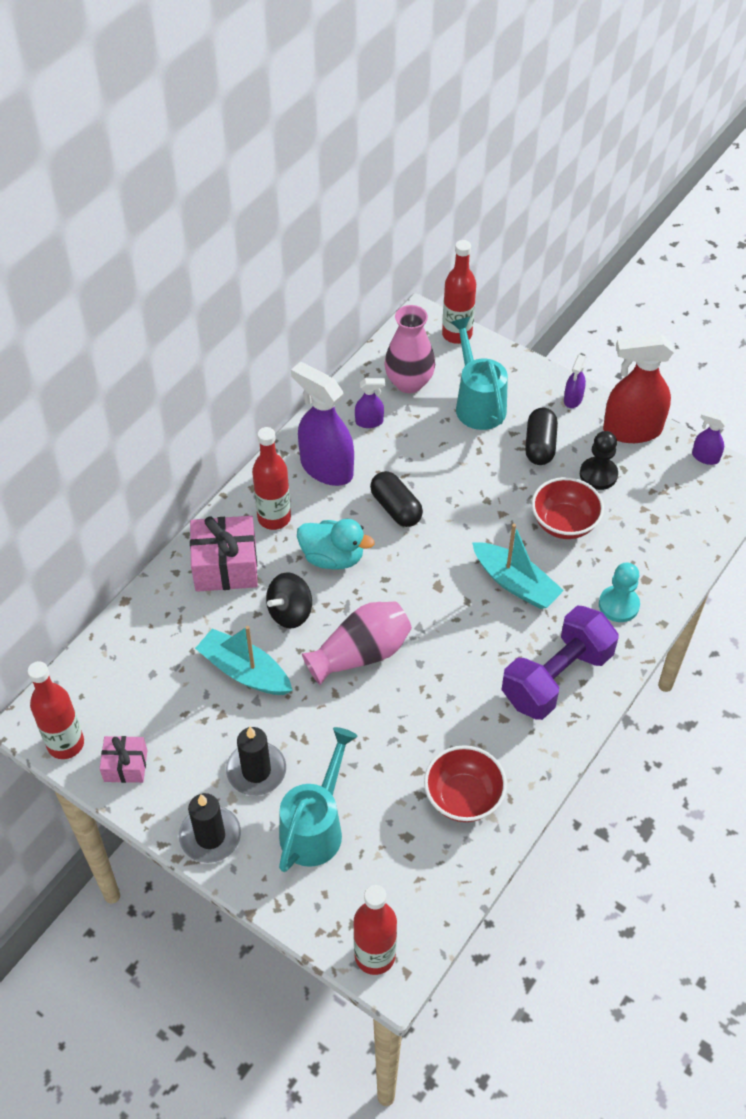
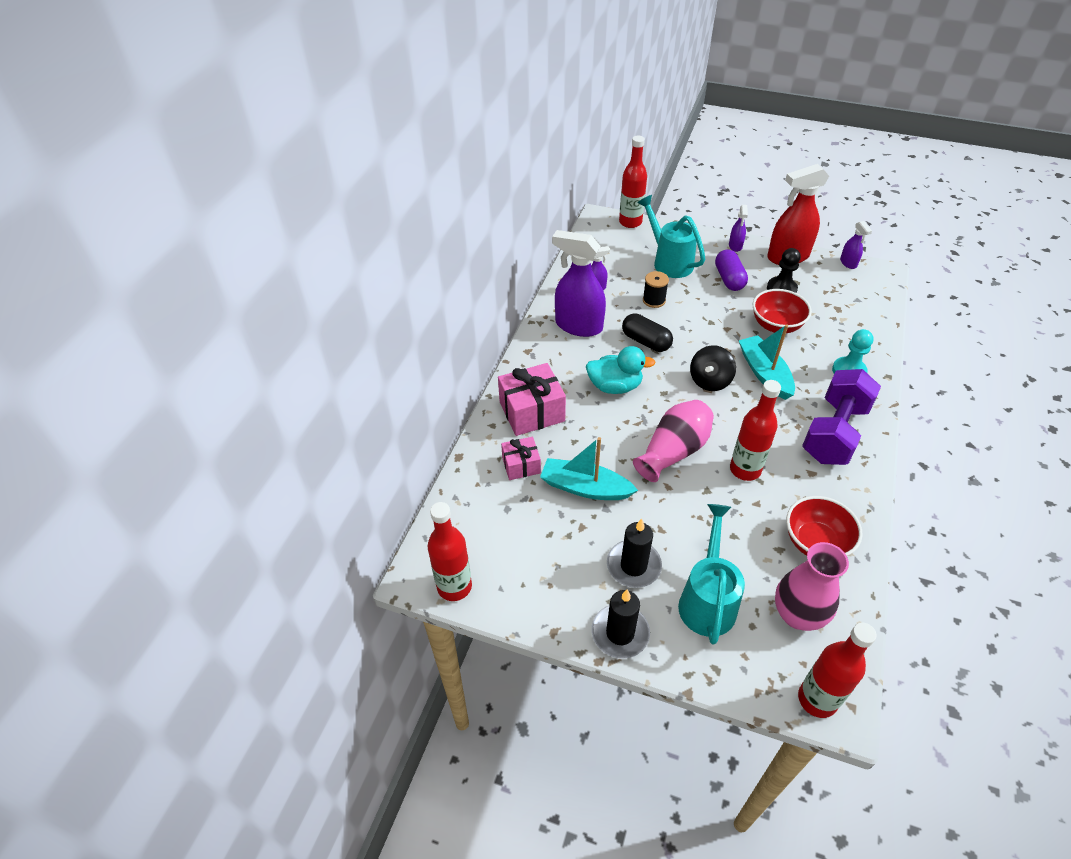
camera: 15 degrees left, 5 degrees down
(125, 766) = (517, 591): pink gift -> pink gift (521, 465)
(274, 518) = (554, 368): red bottle -> red bottle (745, 469)
(290, 612) = (601, 434): black spinning top -> black spinning top (710, 381)
(409, 383) = (612, 258): pink vase -> pink vase (797, 614)
(432, 454) = (654, 300): none -> black spool
(515, 583) = (764, 373): turquoise boat -> turquoise boat turned 135 degrees counterclockwise
(540, 445) = (729, 279): black capsule -> purple capsule
(705, 457) = (848, 263): purple spray bottle -> purple spray bottle turned 120 degrees counterclockwise

